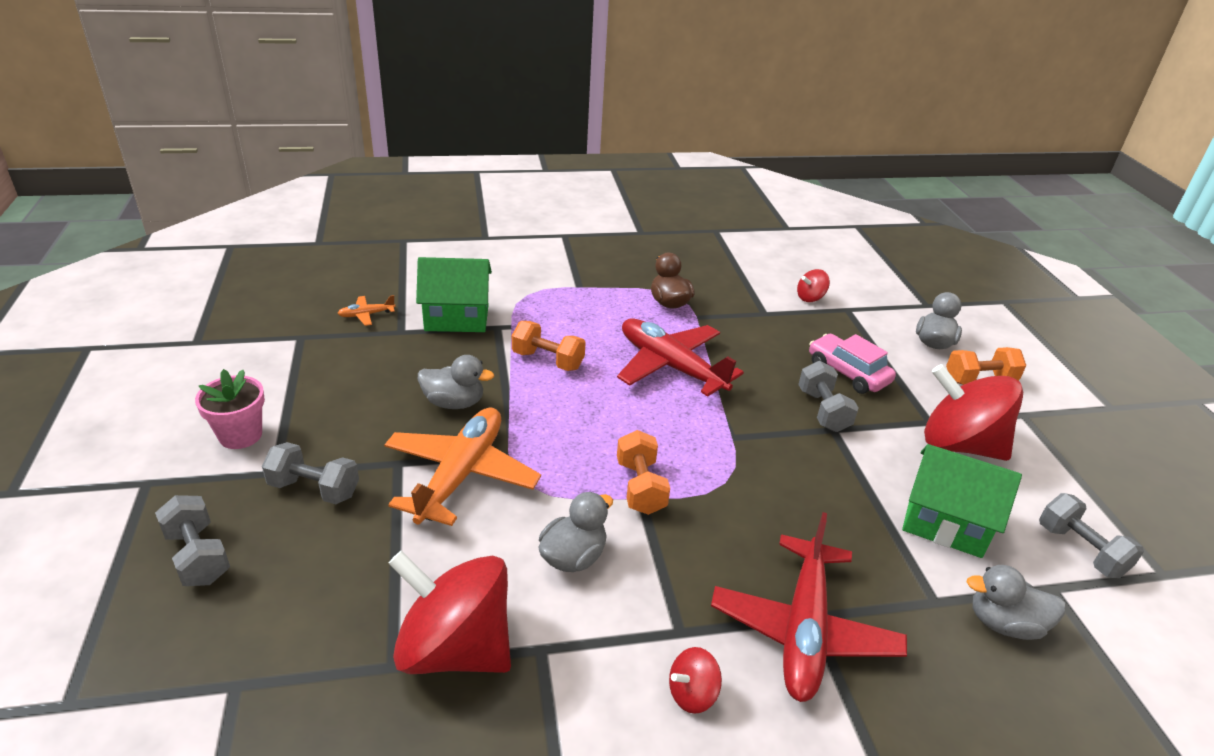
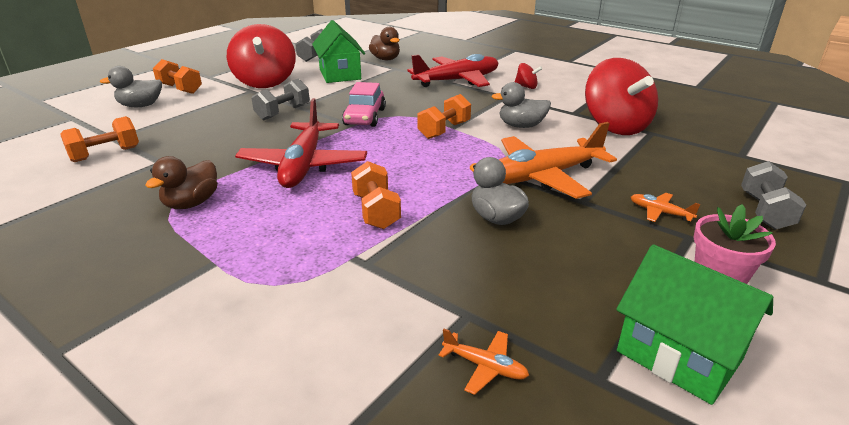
camera: 130 degrees left, 5 degrees down
(314, 489) = (660, 212): grey dumbbell -> orange plane
(457, 318) = (388, 297): green house -> green house (679, 355)
(810, 298) = (105, 154): red spinning top -> orange dumbbell
(847, 373) = (223, 117): pink car -> pink car (365, 117)
(1004, 623) = (385, 59): grey duck -> brown duck

